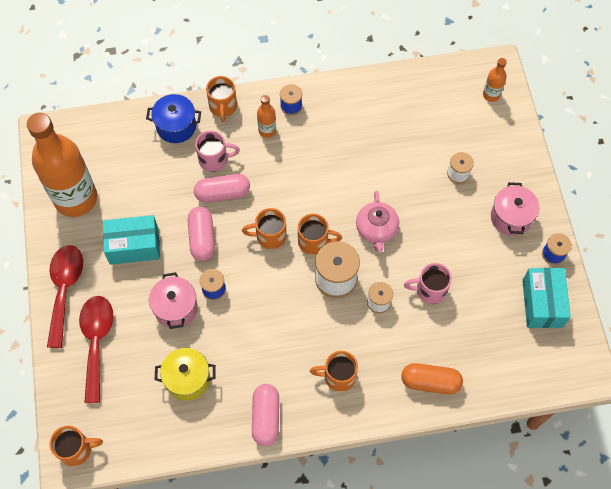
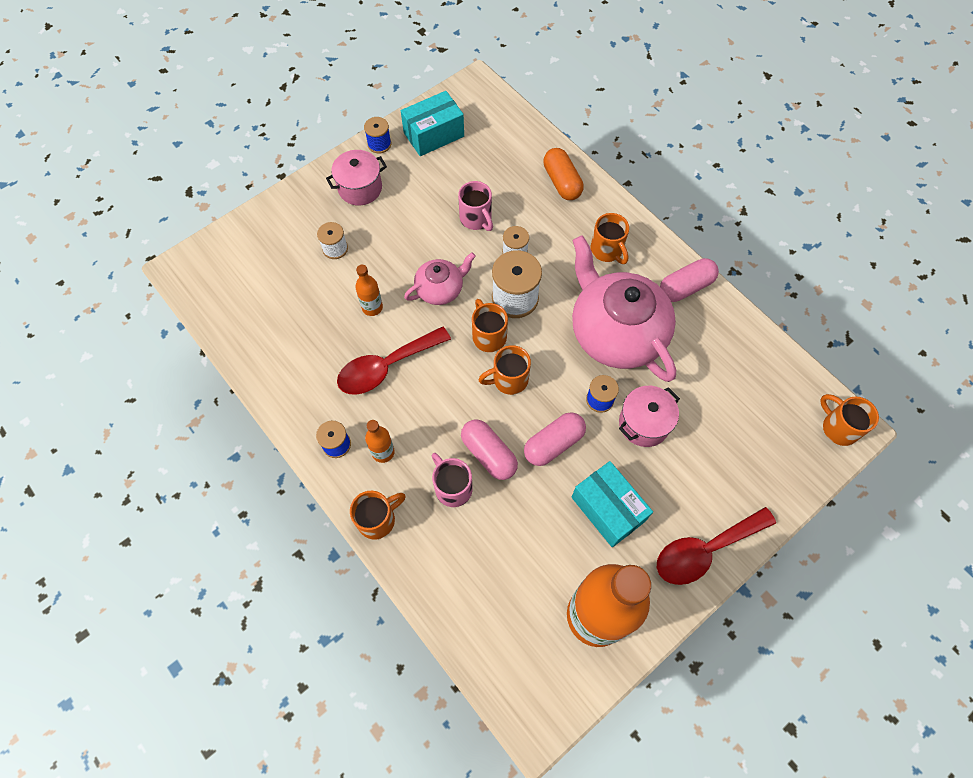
camera: 120 degrees left, 0 degrees up
(96, 342) = (732, 478): red spoon -> red spoon (386, 367)
(176, 126) = (434, 558): blue pot -> none
(188, 379) = (702, 370): yellow pot -> none
(260, 335) = (616, 332): none -> pink teapot
(270, 236) = (509, 379): orange mug -> orange mug turned 105 degrees clockwise
(491, 95) = (221, 259): orange bottle -> orange bottle (372, 307)

